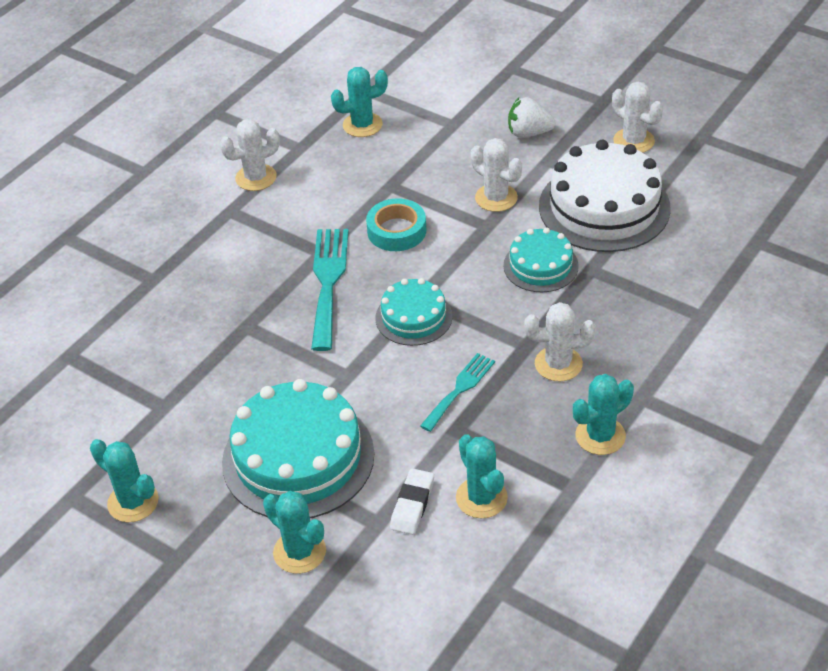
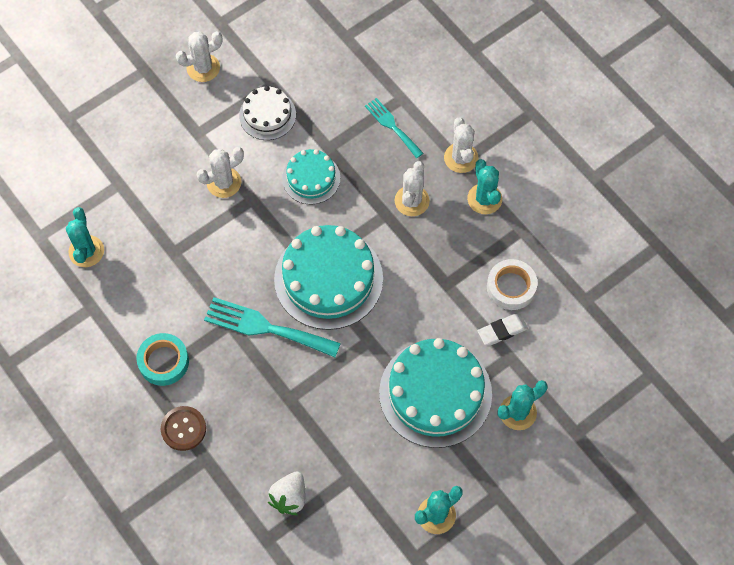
camera: 75 degrees left, 20 degrees up
(182, 253) = (183, 429): none -> brown button
(256, 178) = (115, 351): white cactus -> white cactus (461, 158)
(396, 231) = (229, 263): turquoise tape -> turquoise tape (163, 361)
(412, 504) = (502, 331): white eraser -> white eraser turned 60 degrees counterclockwise
(413, 317) = (328, 279): turquoise cake -> turquoise cake, size x1.81
(460, 389) = (411, 270): turquoise fork -> turquoise fork (392, 126)
(481, 498) = (511, 287): turquoise cactus -> white tape
(528, 133) = (158, 134): white strawberry -> white strawberry (289, 497)
(604, 207) = (267, 115): white cake -> white cake, size x0.55

